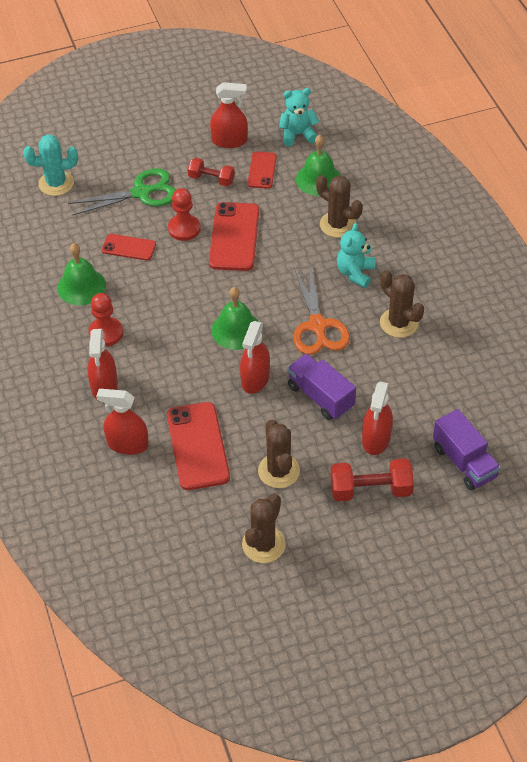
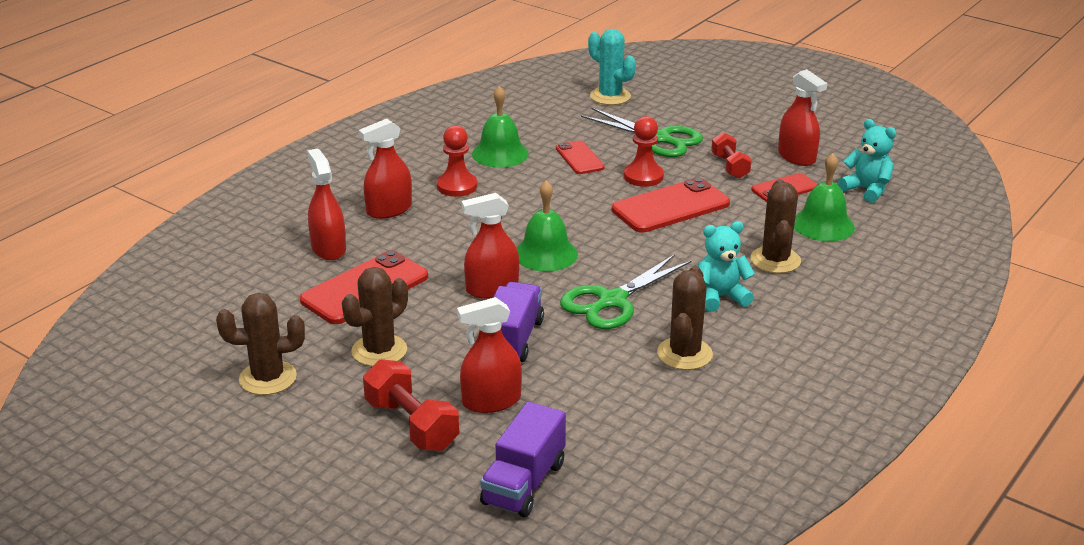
camera: 55 degrees right, 20 degrees down
(318, 326) = (612, 301): orange scissors -> green scissors

